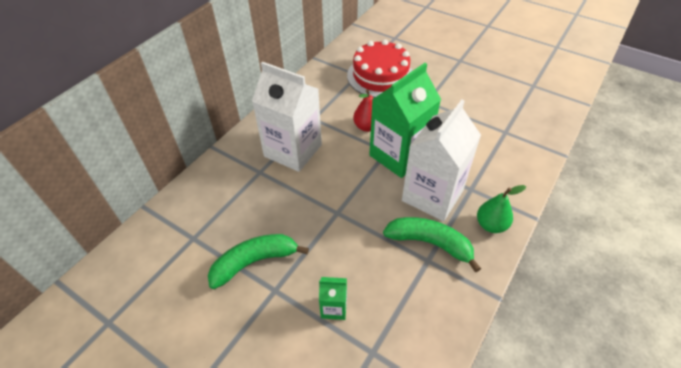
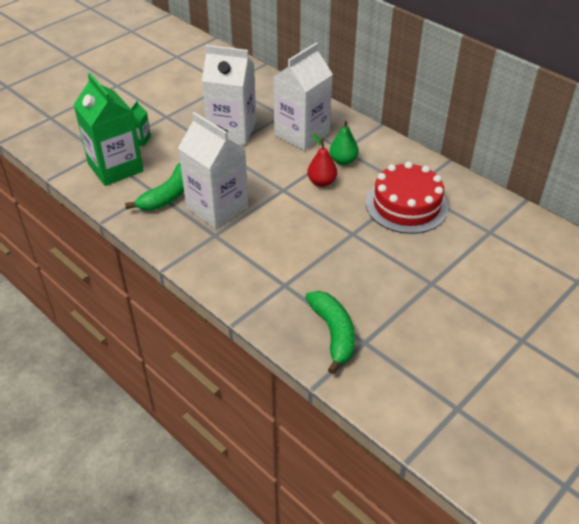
camera: 100 degrees right, 5 degrees down
(254, 262) = (193, 109): green banana -> green banana (333, 333)
(296, 211) = (232, 130): none -> white carton
(399, 155) = (274, 196): green carton -> green carton (115, 168)
(491, 225) = (169, 236): green pear -> green pear (343, 161)

